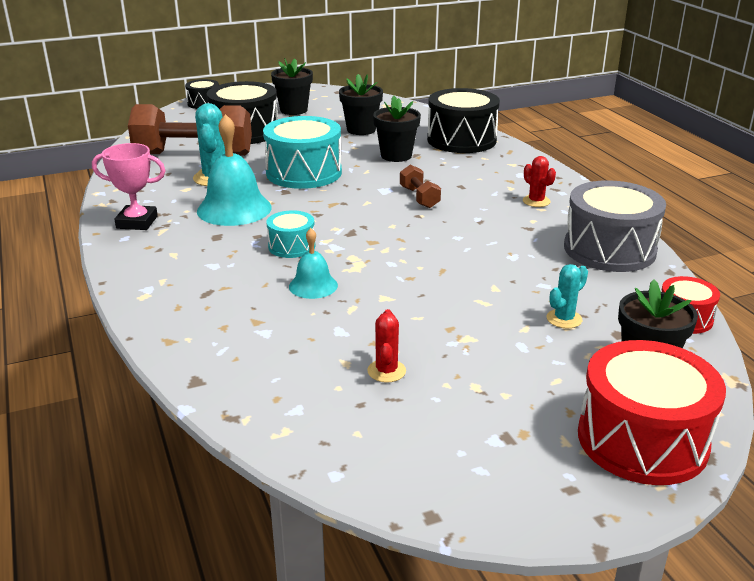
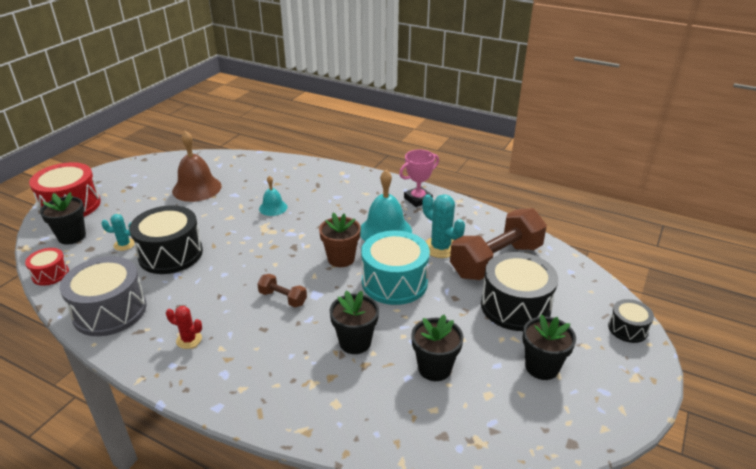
camera: 140 degrees right, 5 degrees up
(291, 246) = (314, 223): turquoise drum -> none
(320, 204) = (341, 259): none -> brown flower pot
(386, 371) = (197, 188): red cactus -> brown bell
(461, 140) = (324, 407): black drum -> black drum (170, 254)
(564, 319) = (124, 244): turquoise cactus -> turquoise cactus turned 75 degrees clockwise

